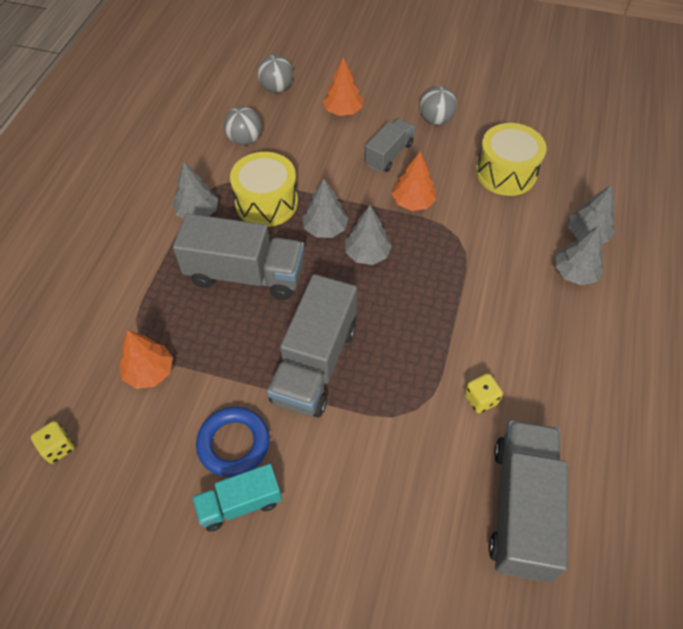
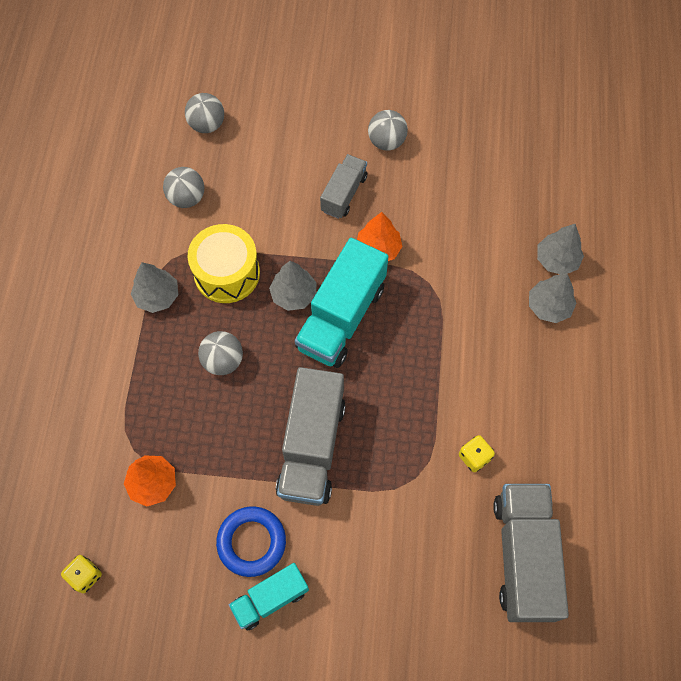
camera: 10 degrees left, 10 degrees up
(245, 274) = (223, 361): grey truck -> grey ball
(343, 111) = (285, 144): orange tree -> none
(367, 254) = (341, 317): grey tree -> turquoise truck
(506, 173) = (468, 198): yellow drum -> none

